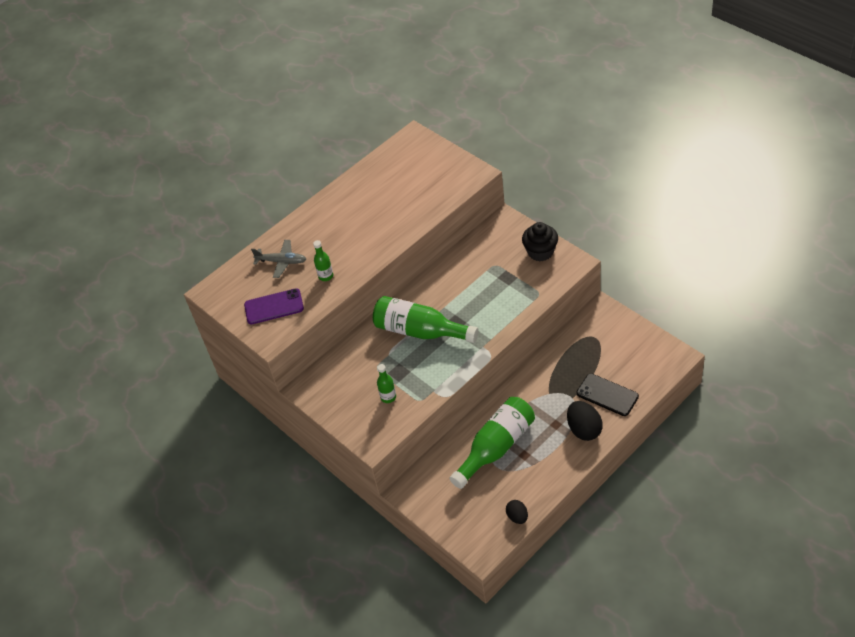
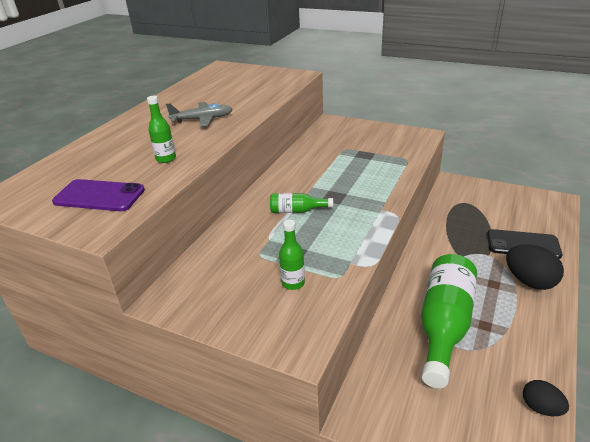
camera: 25 degrees left, 15 degrees down
(274, 307) = (99, 196): purple phone -> purple phone turned 45 degrees clockwise
(282, 262) = (101, 157): grey plane -> grey plane (202, 119)
(420, 331) = (297, 211): green bottle -> green bottle, size x0.47
(540, 252) = (383, 134): black cupcake -> none

